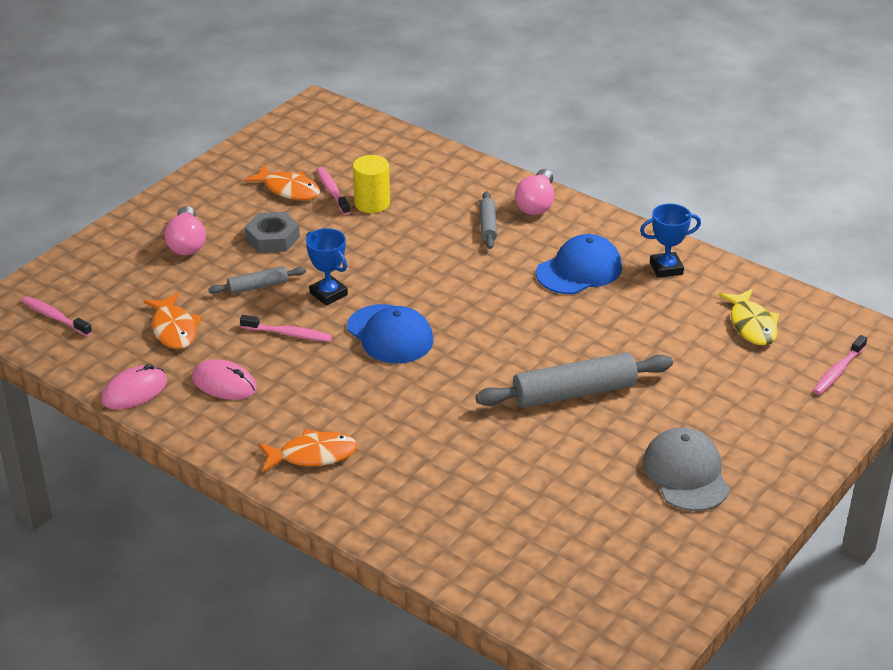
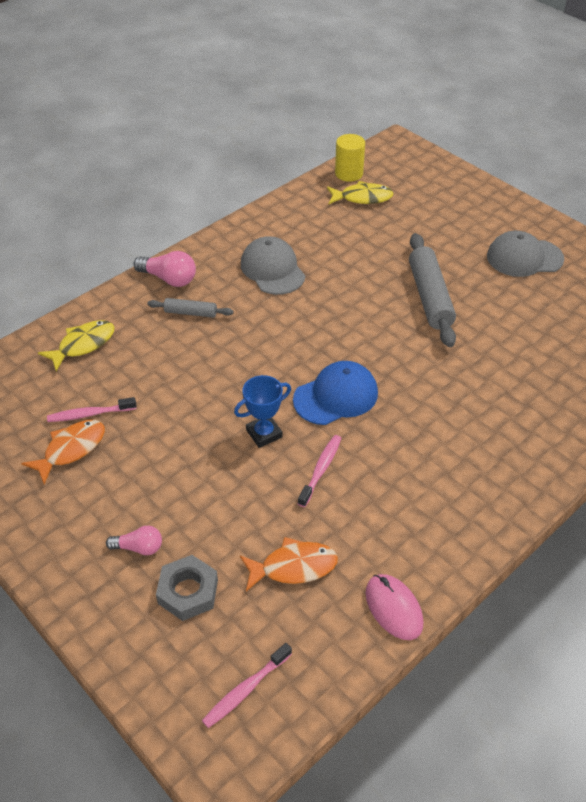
camera: 80 degrees left, 10 degrees up
(187, 243) = (139, 547): pink light bulb -> pink light bulb, size x0.64
(224, 384) = (390, 527): pink mouse -> none
(258, 286) = (237, 488): grey rolling pin -> none
(272, 238) = (156, 470): grey nut -> grey nut (188, 591)
(312, 455) = (498, 467): orange fish -> none
(372, 203) = (124, 386): yellow cylinder -> yellow cylinder (349, 173)
(421, 171) = (83, 345): none -> yellow fish
(579, 270) = (272, 269): blue cap -> grey cap
(666, 268) = (283, 224): blue trophy -> none
(838, 371) = (420, 172): pink toothbrush -> none

